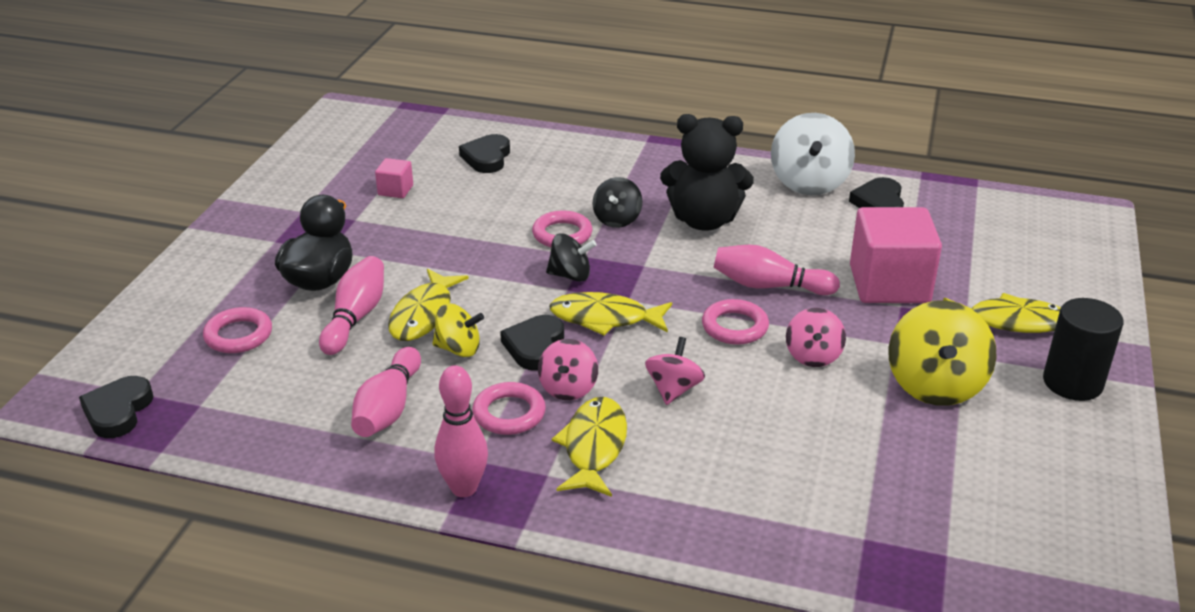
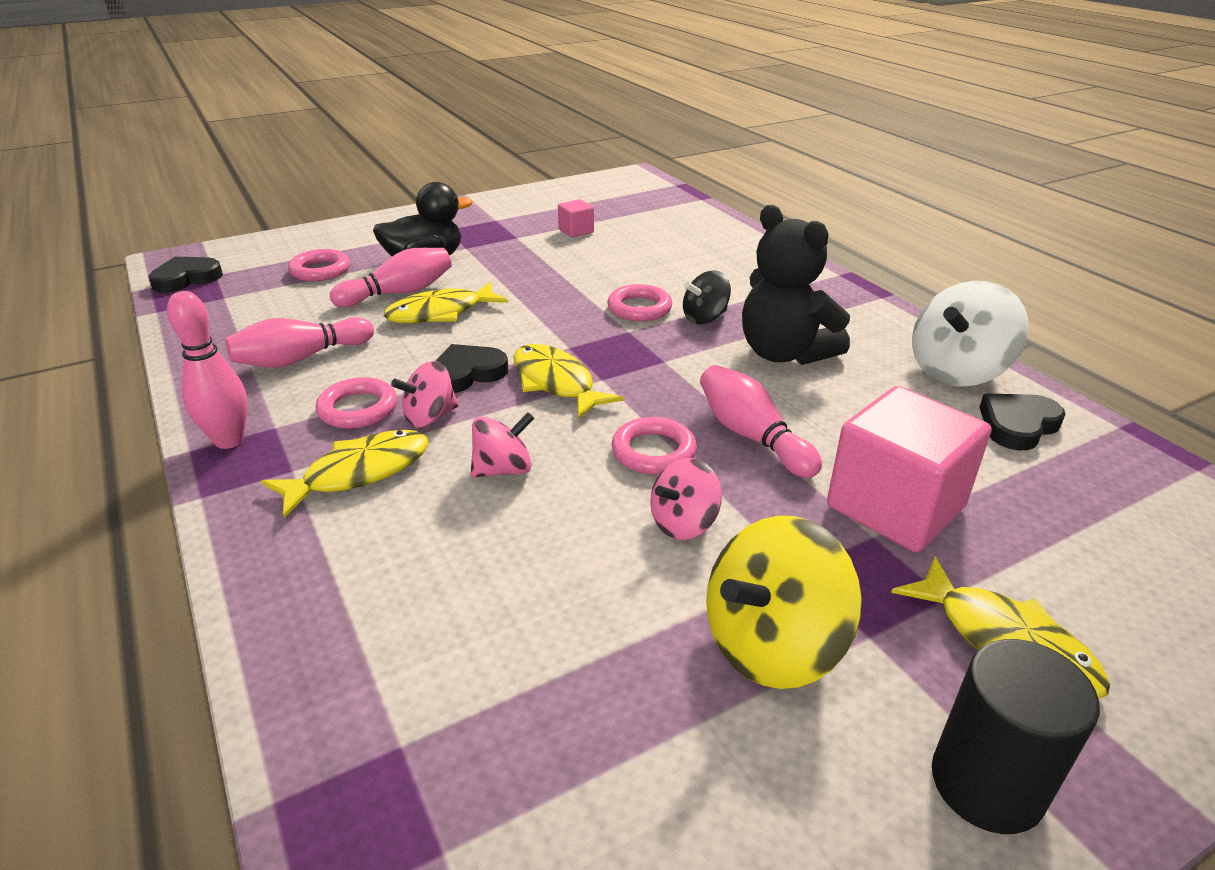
camera: 45 degrees right, 0 degrees up
(458, 349) = (416, 346): yellow spinning top -> none
(487, 158) = (680, 236): black heart -> none
(570, 275) = (590, 339): black spinning top -> none

